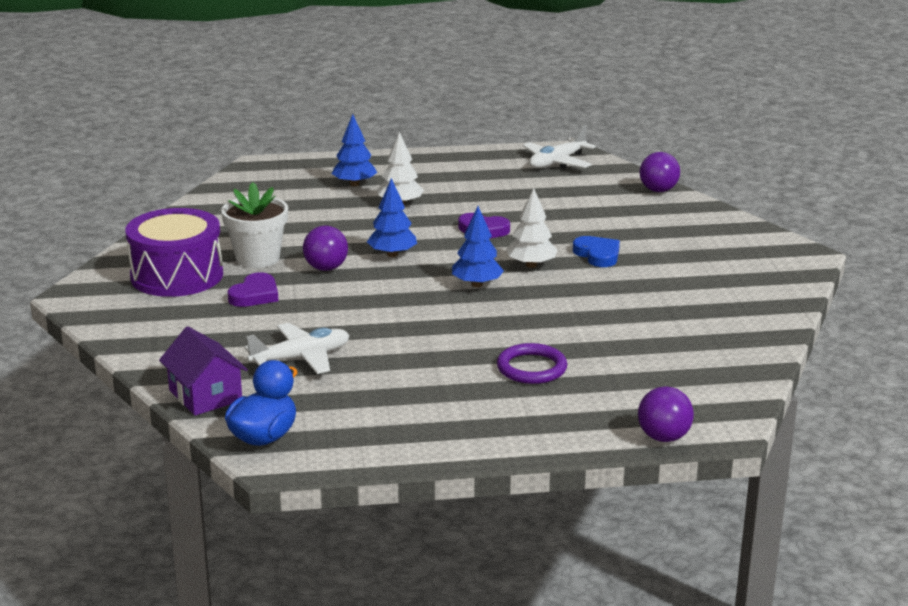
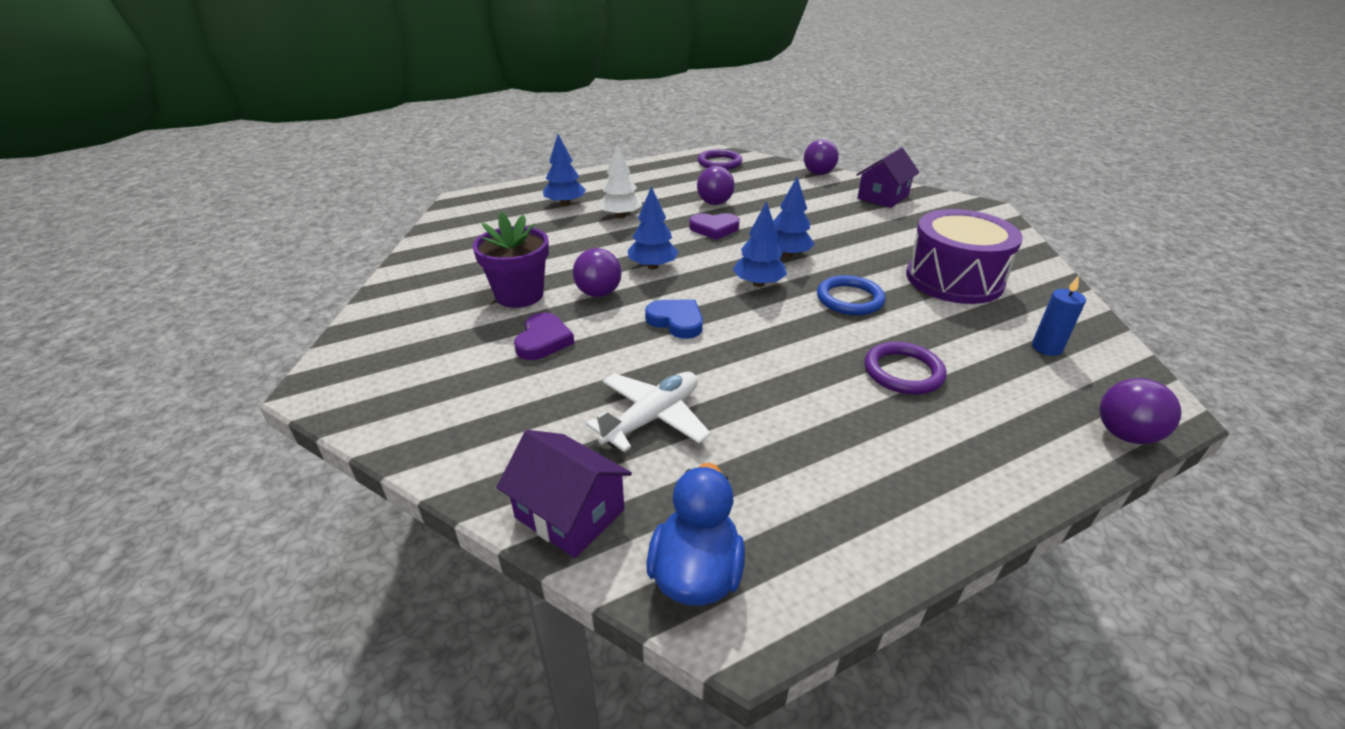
camera: 20 degrees left, 10 degrees up
(177, 275) = (439, 333): purple drum -> purple drum (954, 279)
(257, 258) = (519, 295): white flower pot -> purple flower pot
(508, 205) = (714, 203): none -> purple ball
(531, 265) = (787, 255): white tree -> blue tree
(549, 310) = (850, 299): none -> blue ring
(557, 162) = (719, 163): white plane -> purple ring
(597, 255) = (832, 235): blue heart -> blue heart (676, 321)
(684, 376) = (1046, 348): none -> blue candle
(701, 226) = (883, 197): none -> purple house

